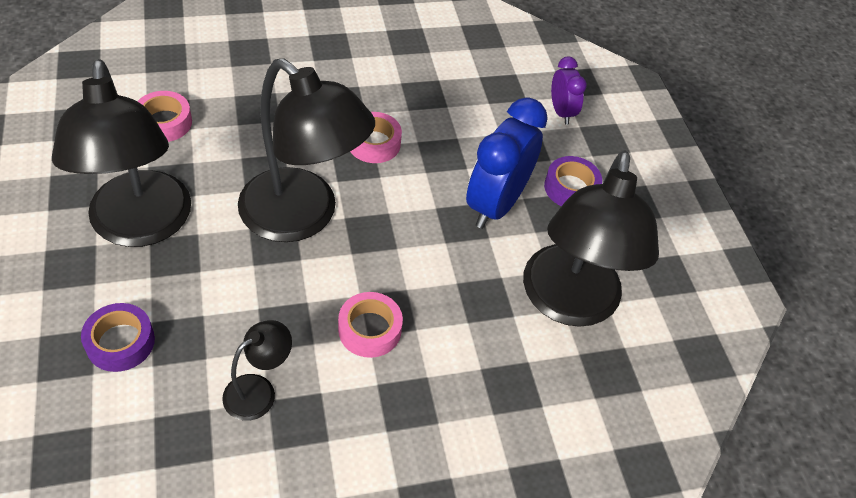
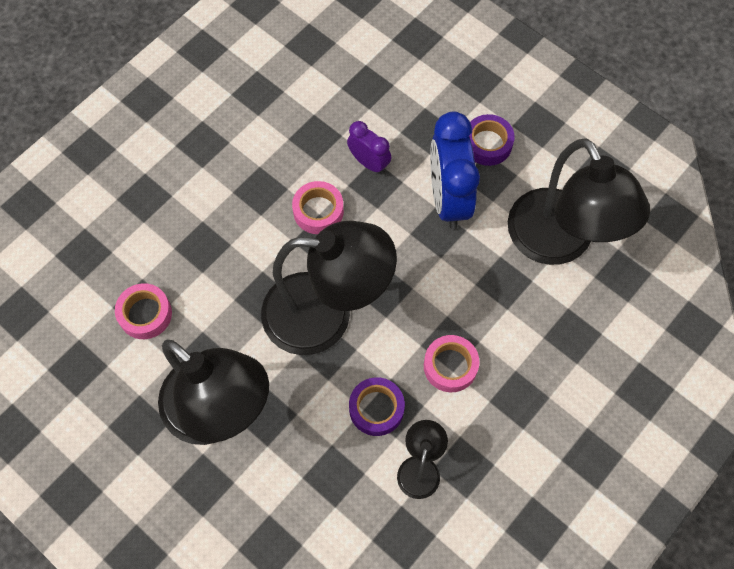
camera: 30 degrees left, 15 degrees up
(120, 342) = (297, 509): purple tape -> purple tape (376, 409)
(561, 112) = (427, 77): purple clock -> purple clock (369, 163)

